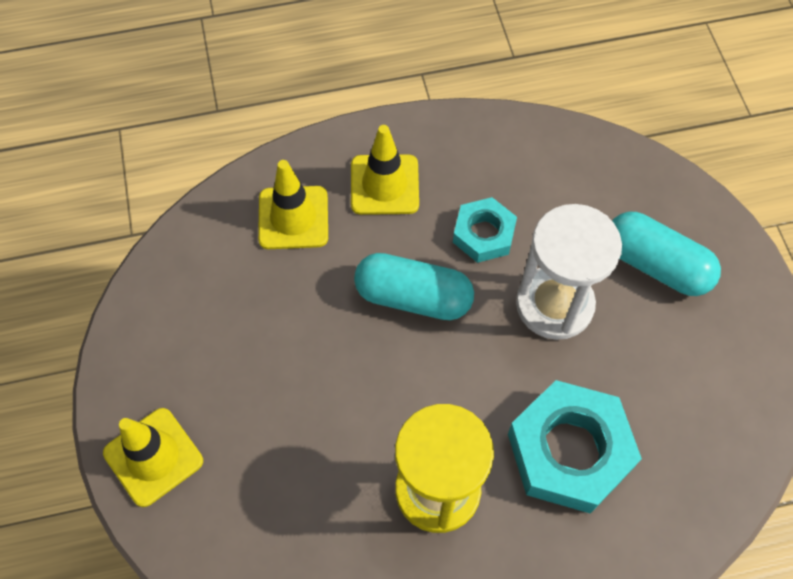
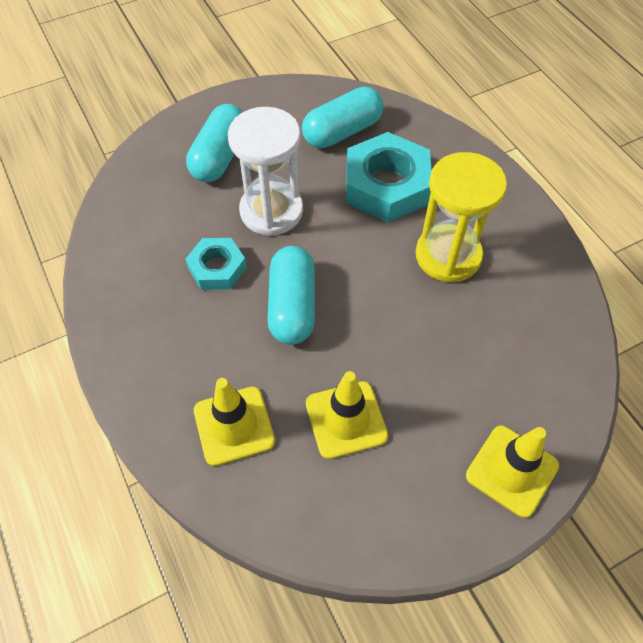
camera: 105 degrees left, 5 degrees down
(384, 185) = (180, 355): yellow traffic cone -> yellow traffic cone (346, 419)
(679, 422) = (342, 131): none -> turquoise capsule

